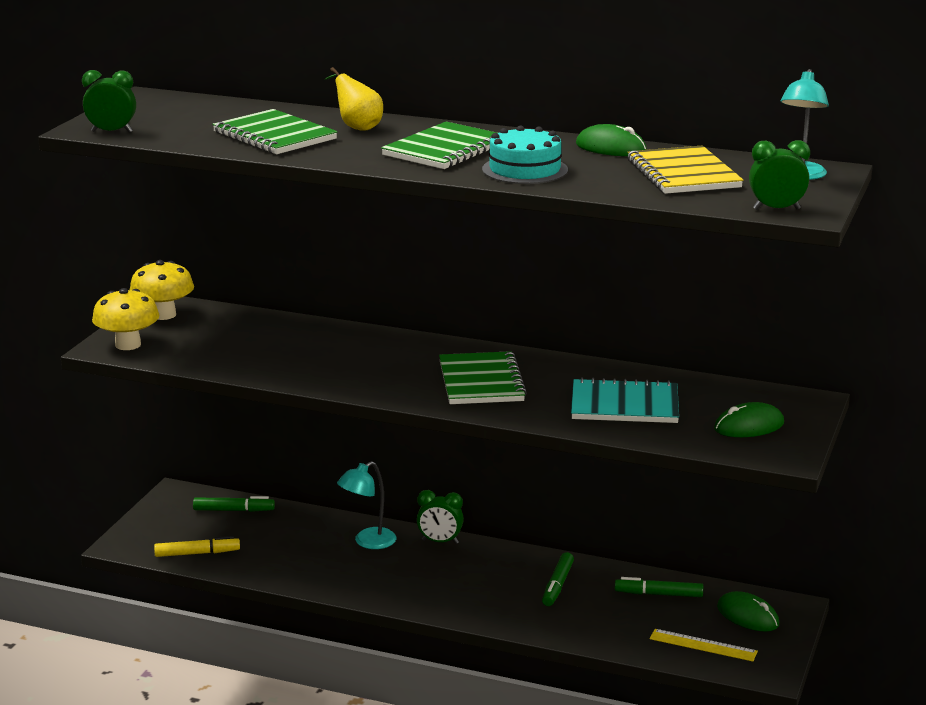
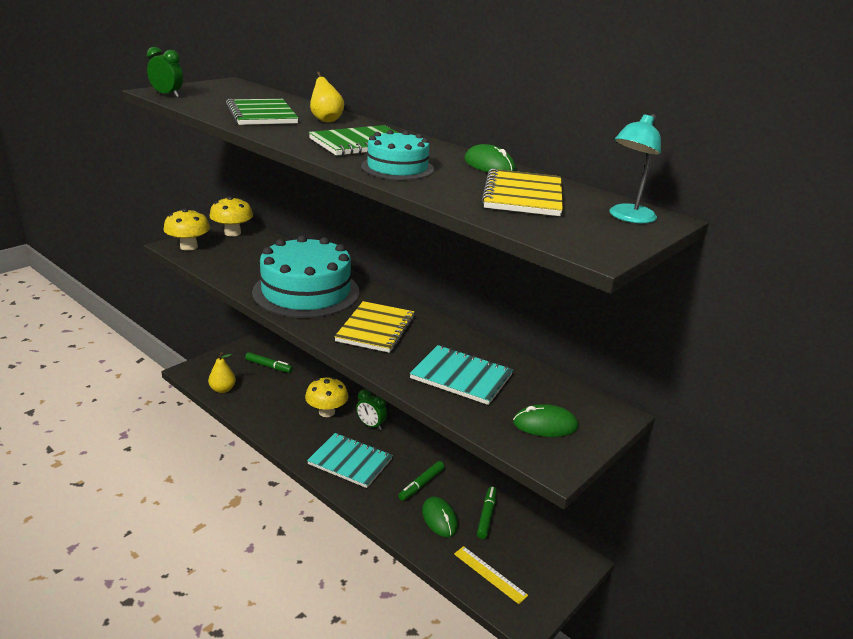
camera: 20 degrees right, 5 degrees up
(197, 553) = (222, 389): yellow marker -> yellow pear
(351, 362) = (306, 292): none -> turquoise cake
(368, 542) = (326, 412): turquoise lamp -> yellow mushroom
(449, 586) = (350, 462): none -> turquoise notebook
(481, 381) = (375, 329): green notebook -> yellow notebook
(658, 594) = (486, 516): green marker -> green marker turned 75 degrees clockwise
(748, 616) = (540, 558): green mouse -> green mouse (439, 518)
(776, 209) = (571, 242): green clock -> none

